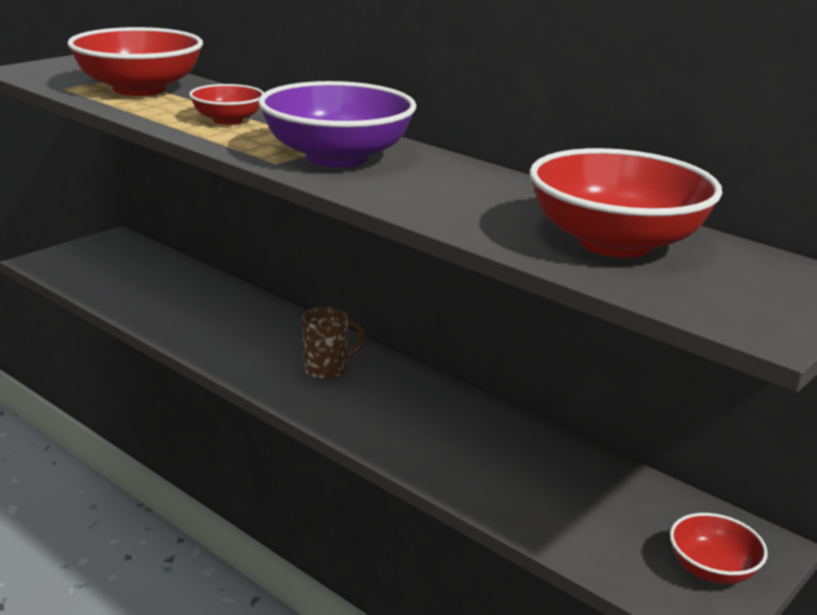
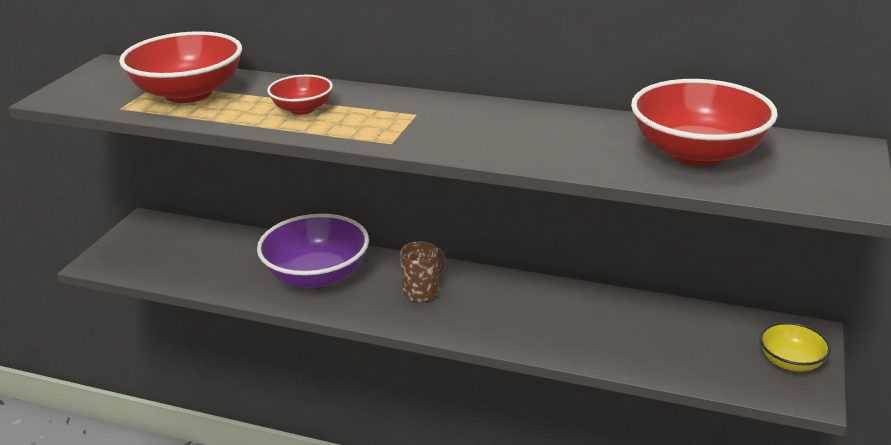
camera: 20 degrees left, 5 degrees up
(336, 157) = (429, 125): purple bowl -> purple bowl (317, 276)
(712, 569) = (790, 362): red bowl -> yellow bowl

